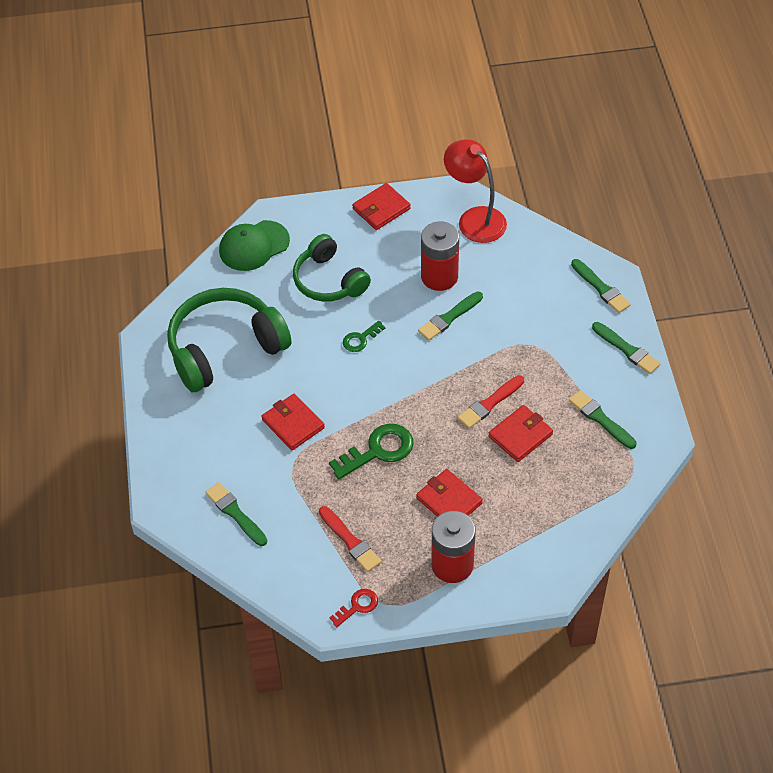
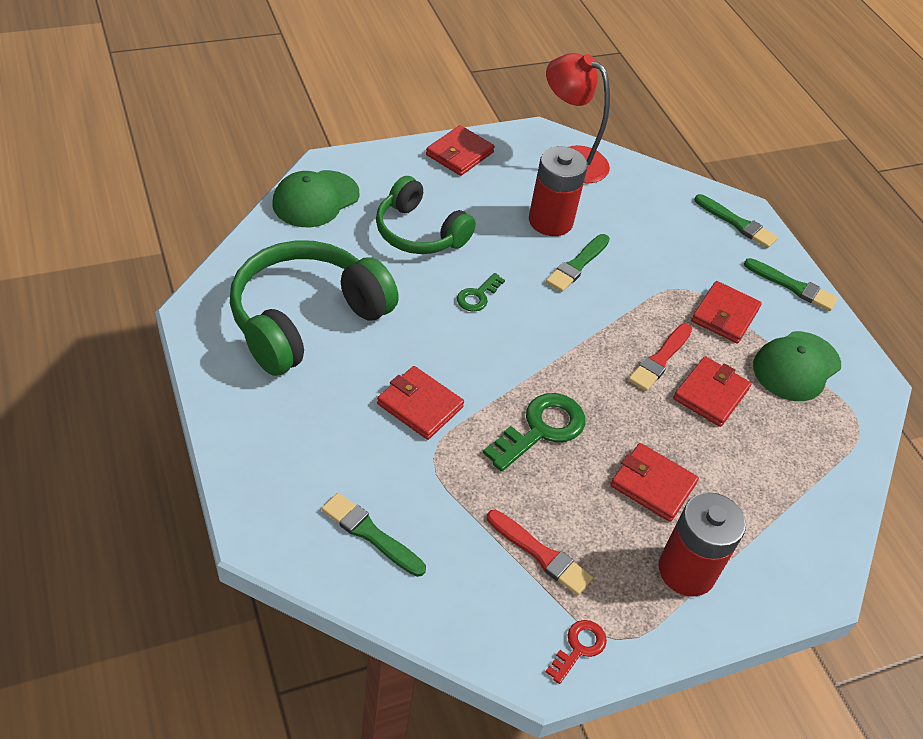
camera: 20 degrees left, 5 degrees down
(557, 370) = (725, 315): none -> red wallet
(600, 419) = (796, 366): green brush -> green cap

